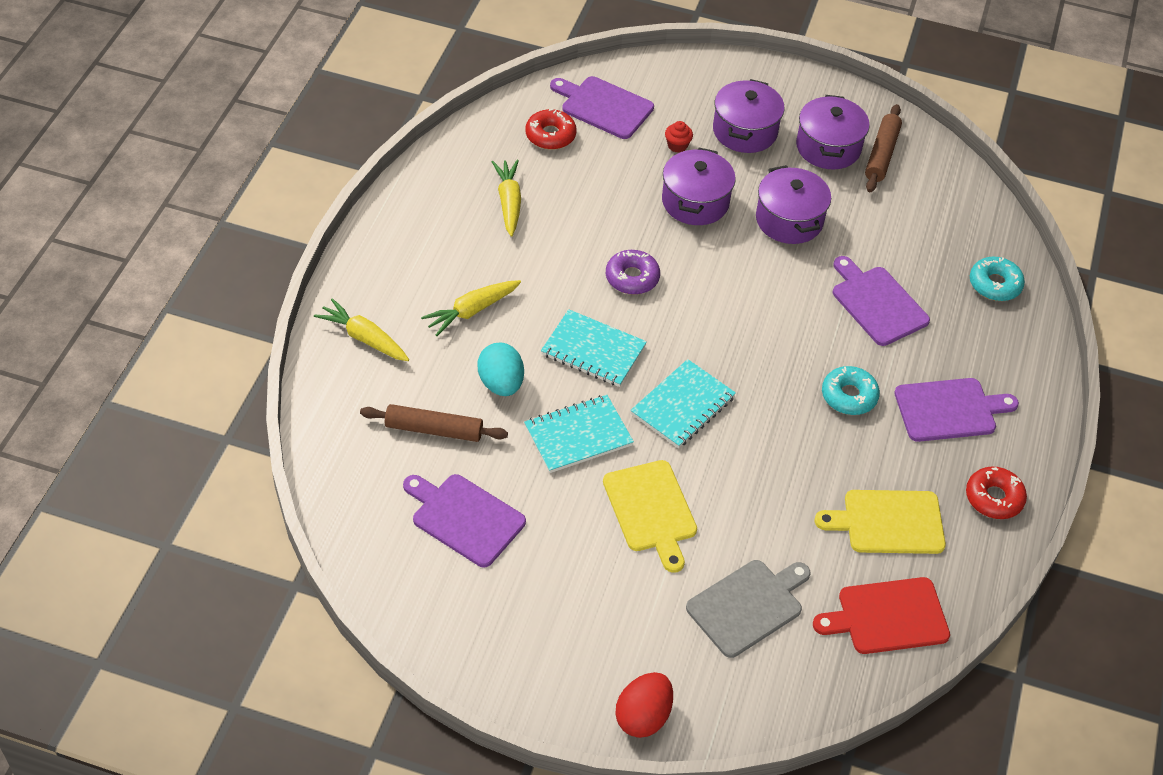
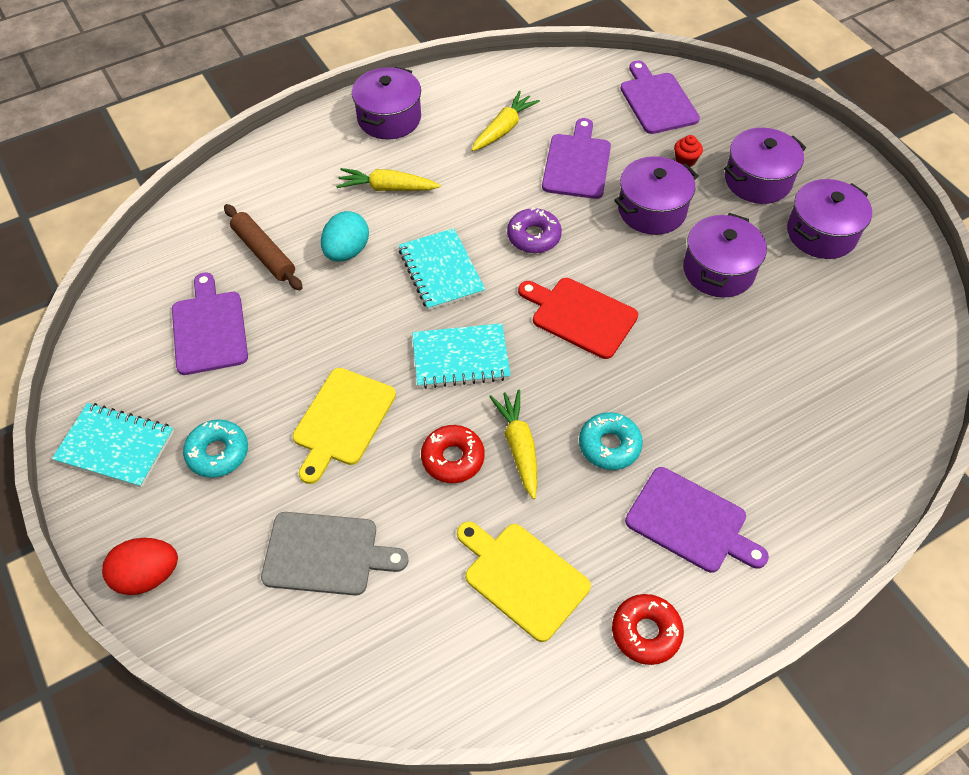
camera: 45 degrees right, 5 degrees up
(364, 338) = (294, 161): yellow carrot -> yellow carrot (518, 446)
(401, 250) = (389, 118): none -> purple pot
(550, 135) = (590, 99): red donut -> red donut (453, 458)
(578, 436) = (356, 326): turquoise notebook -> turquoise notebook (115, 446)
(877, 303) = (724, 386): purple cutting board -> purple cutting board (577, 163)
(881, 154) = (867, 267): brown rolling pin -> none
(887, 616) = (428, 659): red cutting board -> red cutting board (580, 316)
(995, 284) = (861, 443): turquoise donut -> turquoise donut (218, 453)

